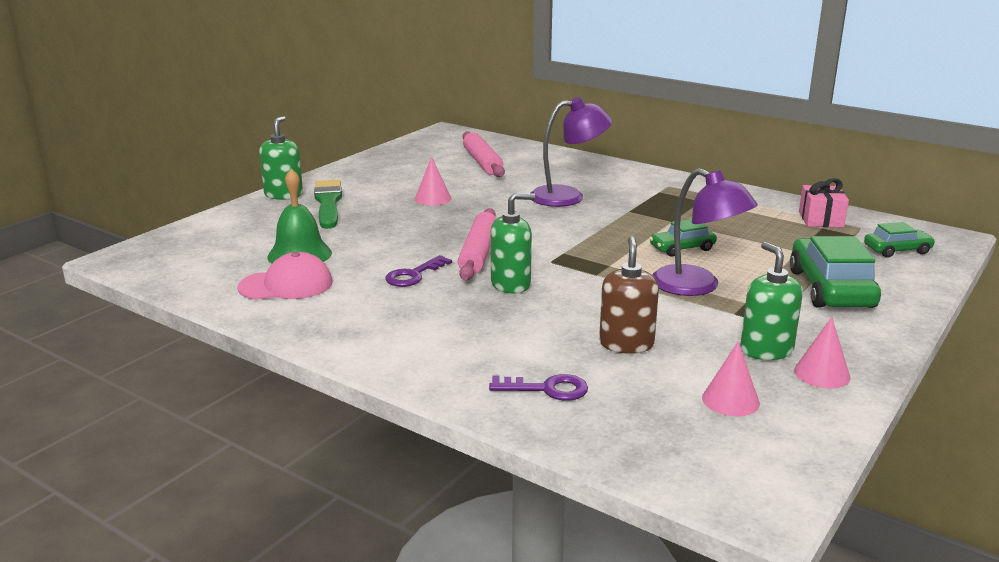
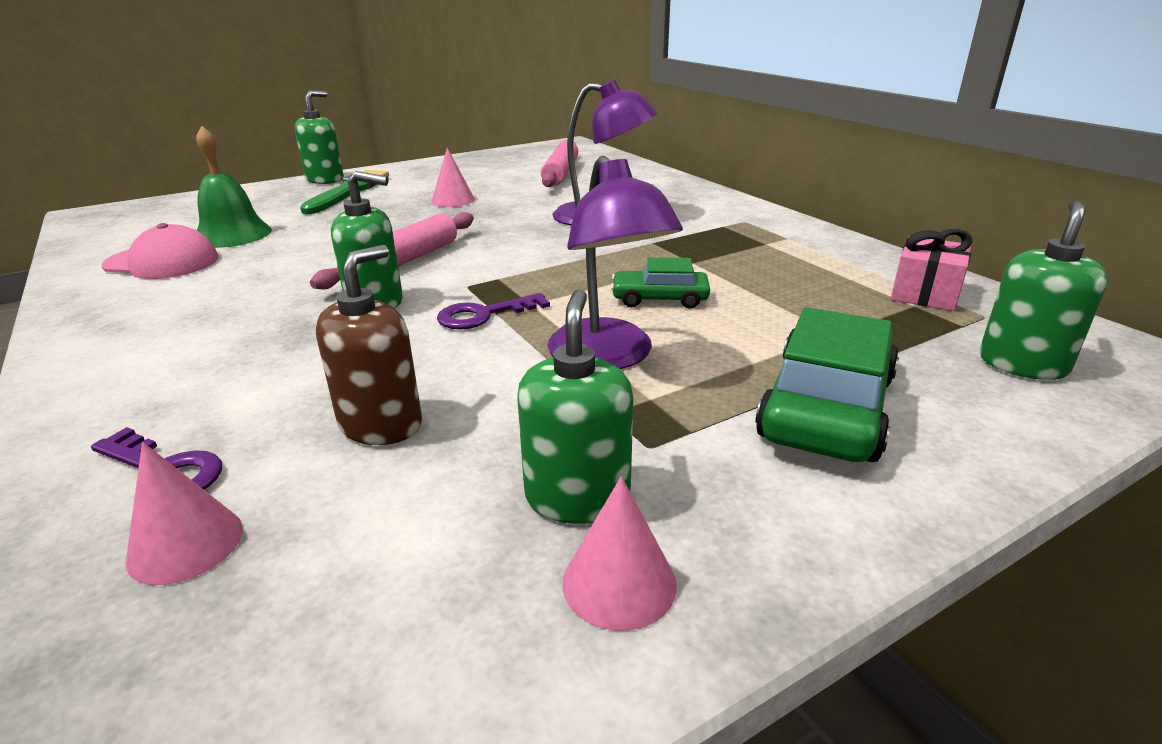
camera: 25 degrees right, 5 degrees up
(413, 275) = (294, 274): purple key -> purple key (484, 315)
(730, 400) = (380, 588): pink cone -> pink cone (185, 544)
(897, 250) = (1022, 364): green car -> green soap dispenser

